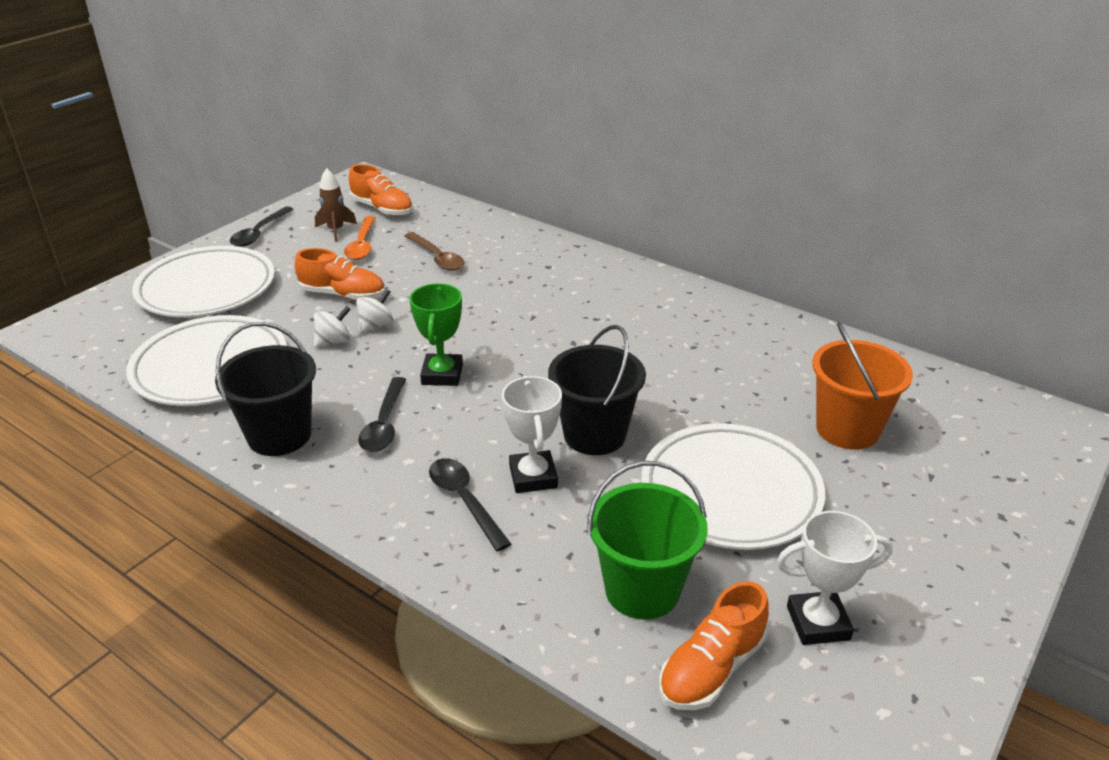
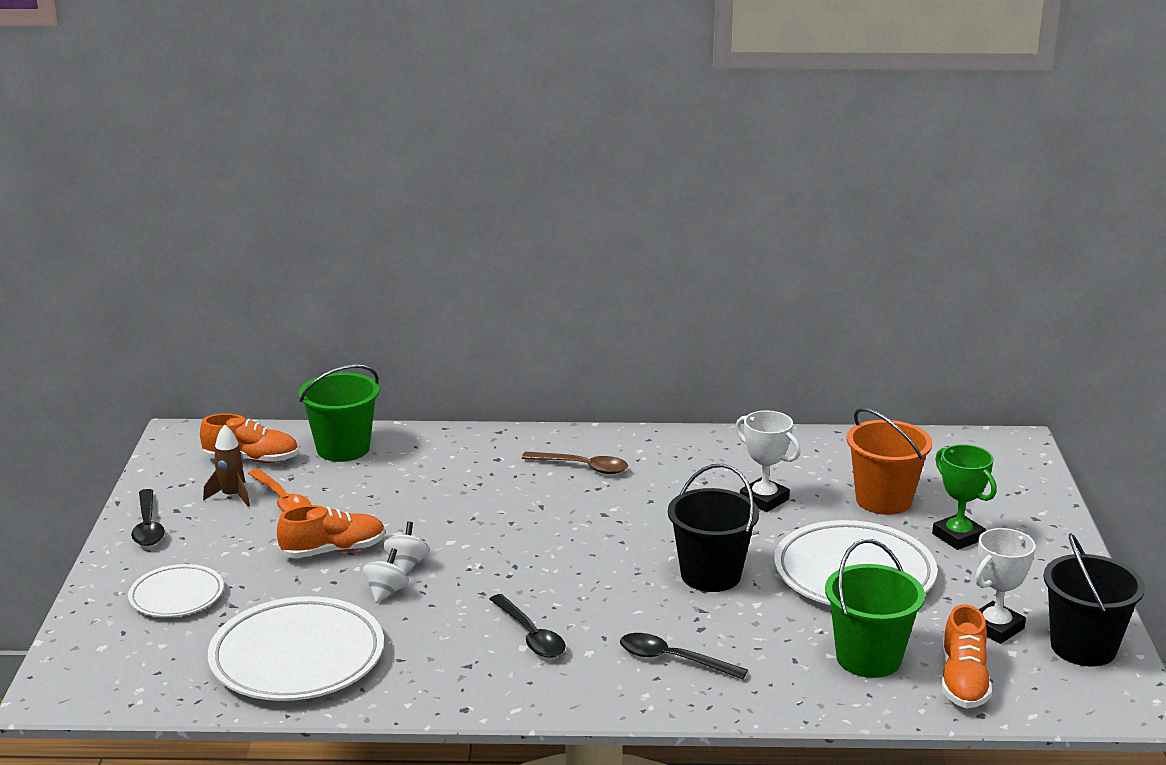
camera: 35 degrees left, 10 degrees down
(207, 289) = (176, 596): white plate -> white plate, size x0.57
(279, 435) = (450, 680): black bucket -> black bucket (1083, 647)
(437, 258) = (379, 486): brown spoon -> brown spoon (583, 467)
(442, 374) = (526, 580): green trophy -> green trophy (958, 537)
(450, 221) = (343, 449): none -> green bucket
(533, 477) = (702, 622): white trophy -> white trophy (764, 499)

